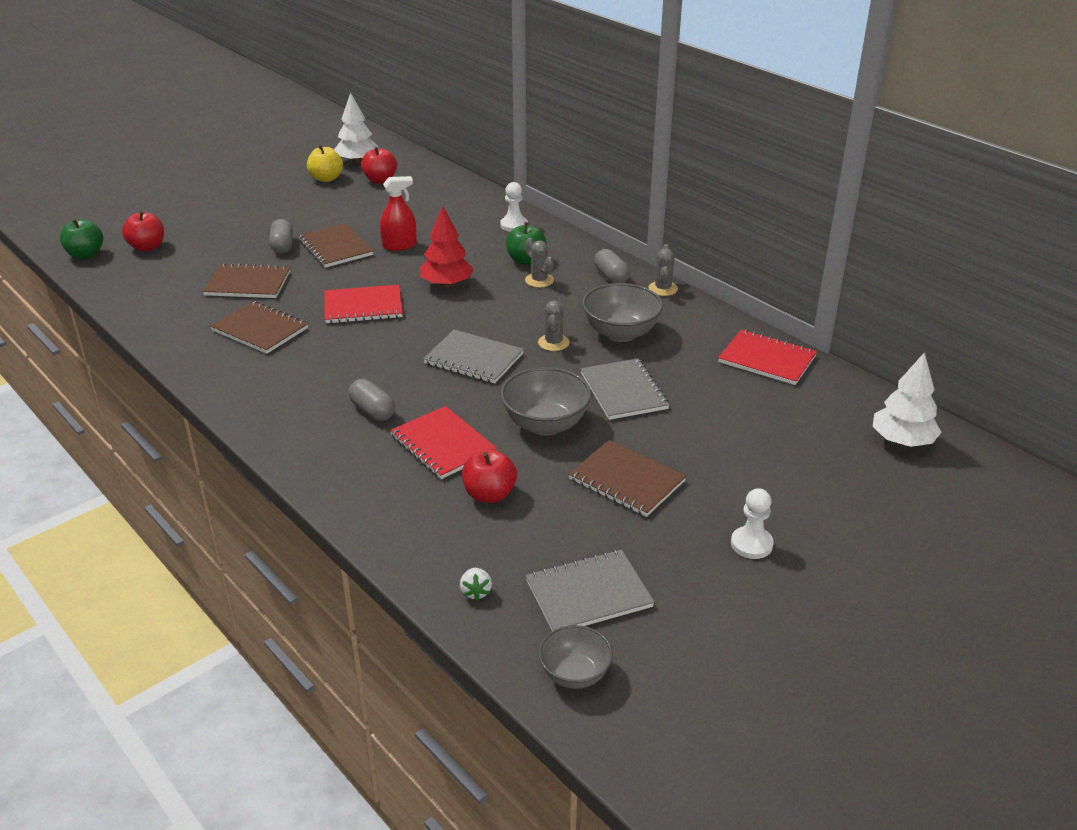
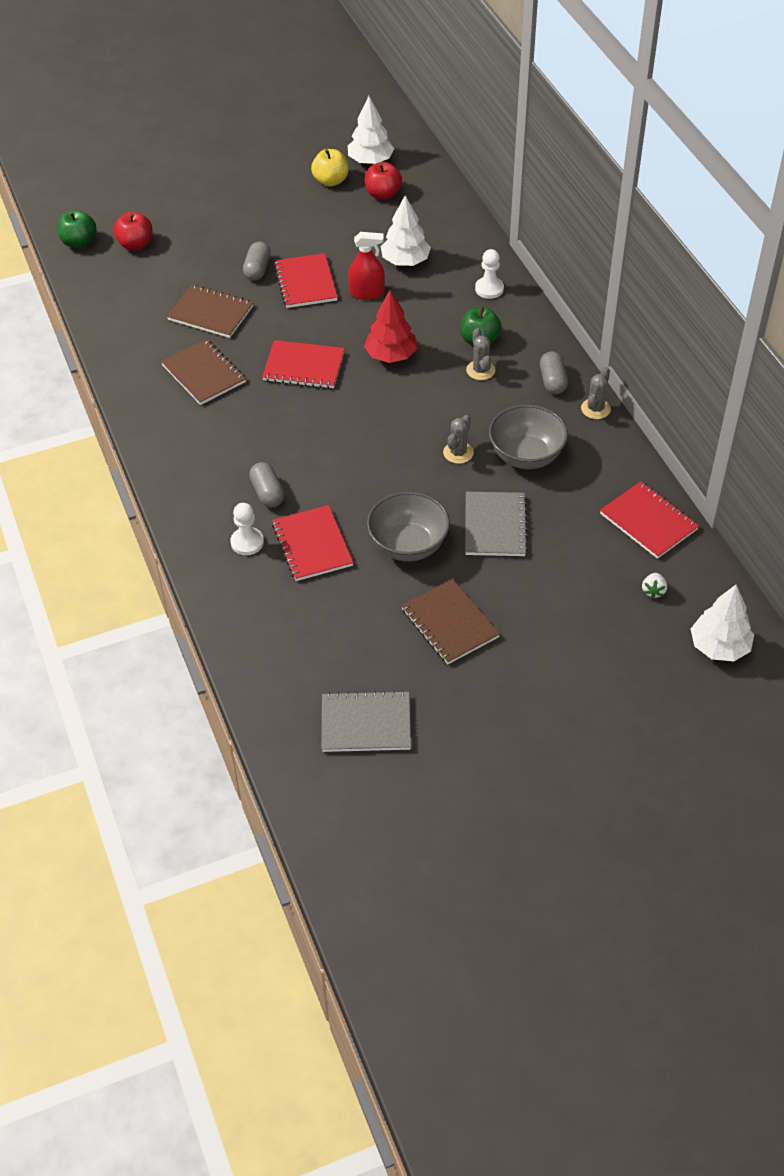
camera: 20 degrees right, 15 degrees up
(335, 247) = (305, 282): brown notebook -> red notebook
(425, 219) = (405, 261): none -> white tree
(473, 359) = (377, 455): grey notebook -> none
(476, 592) = (279, 697): white strawberry -> white strawberry (653, 591)
(489, 494) = (329, 607): red apple -> none
(575, 674) = (323, 789): grey bowl -> none
(751, 544) = (521, 715): white pawn -> white pawn (247, 542)

